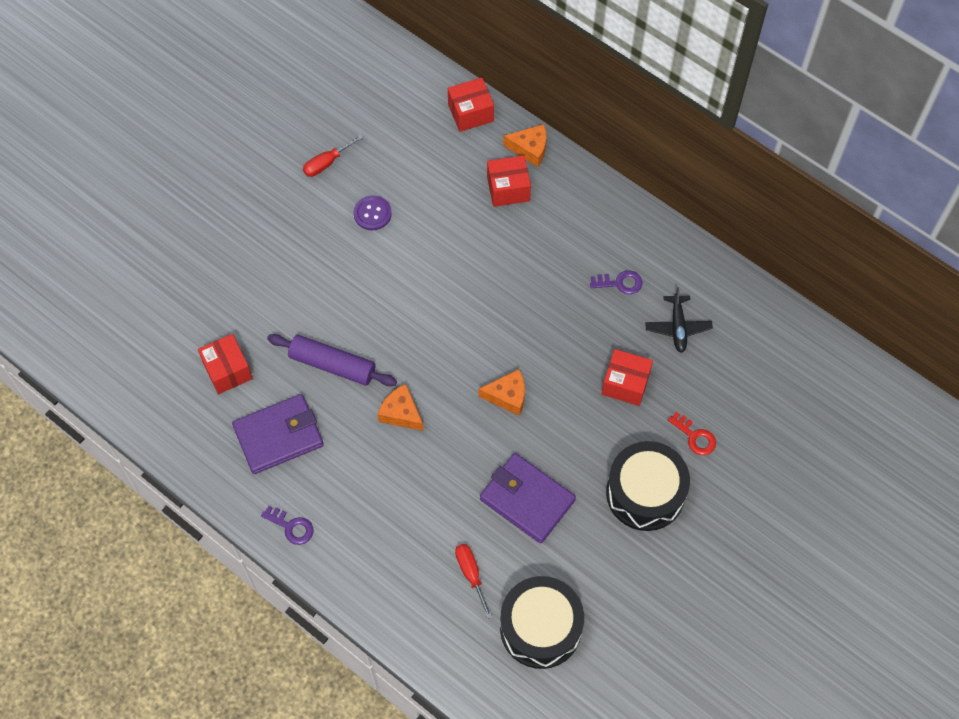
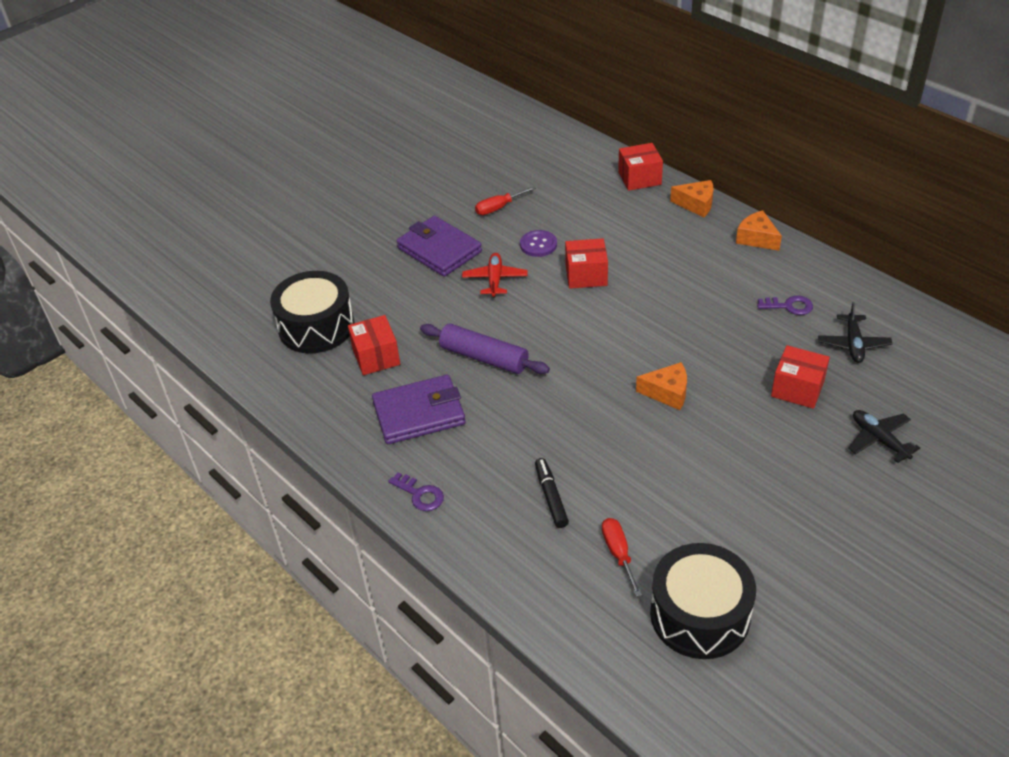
camera: 10 degrees right, 20 degrees down
(333, 264) = (495, 279): none -> red plane
(401, 413) = (551, 401): orange cheese -> orange cheese (756, 238)
(408, 520) = (551, 497): none -> black marker
(508, 189) = (674, 231): red box -> red box (586, 275)
(527, 500) = (686, 486): purple wallet -> purple wallet (439, 250)
(645, 493) = (824, 488): black drum -> black drum (316, 326)
(695, 437) = (879, 440): red key -> black plane

